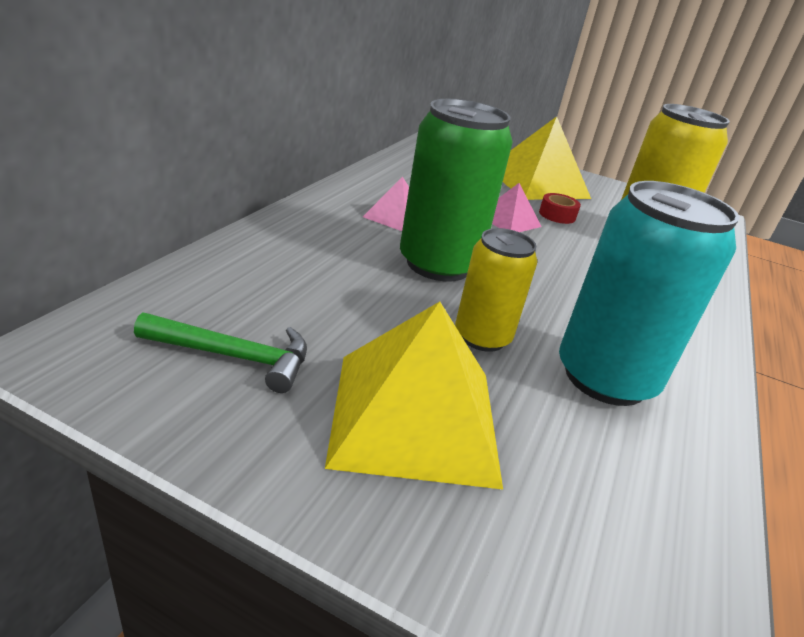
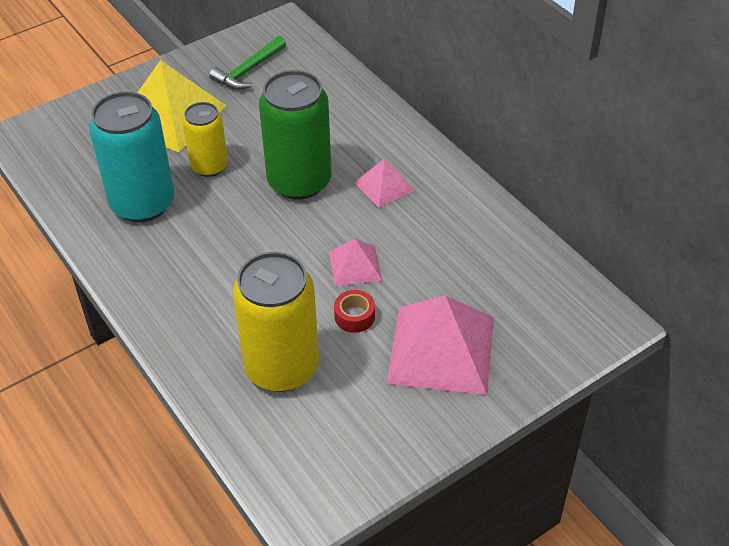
camera: 125 degrees right, 15 degrees up
(537, 183) = (441, 349): yellow pyramid -> pink pyramid

